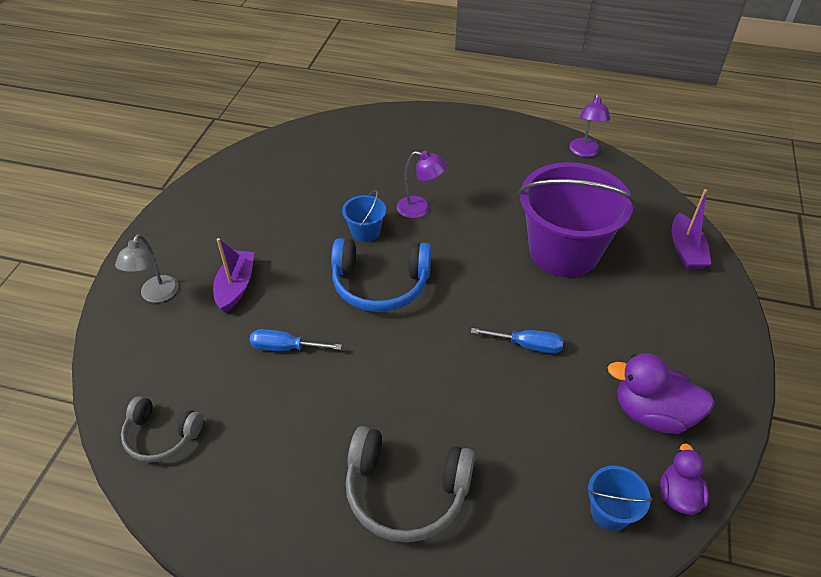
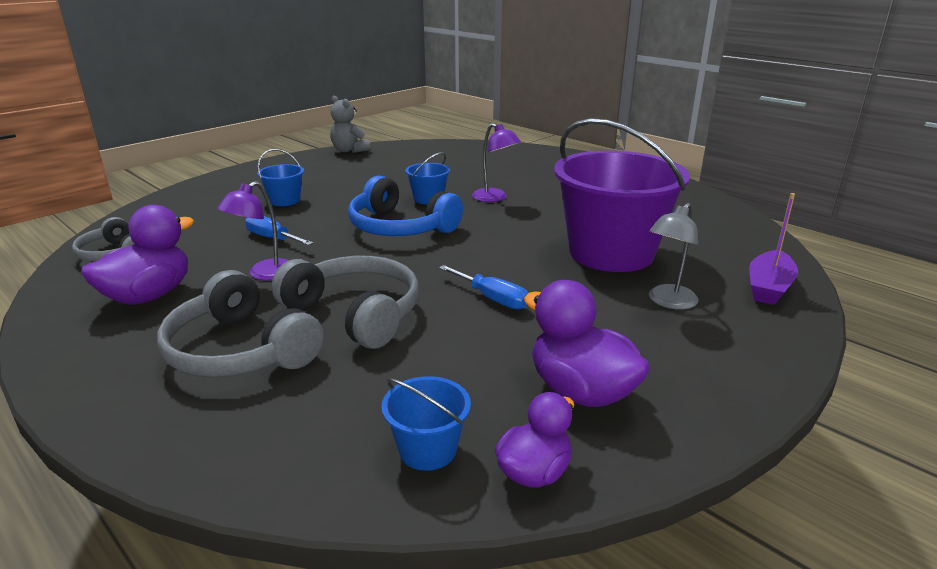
camera: 30 degrees right, 20 degrees down
(156, 295) = (224, 191): grey lamp -> grey lamp (668, 302)
(213, 176) = (349, 150): none -> grey teddy bear
(236, 286) = (285, 200): purple boat -> blue bucket
(262, 471) = (149, 296): none -> purple duck
(448, 409) = (355, 313): none -> grey headphones
(584, 152) = (710, 202): purple lamp -> purple lamp (264, 274)

